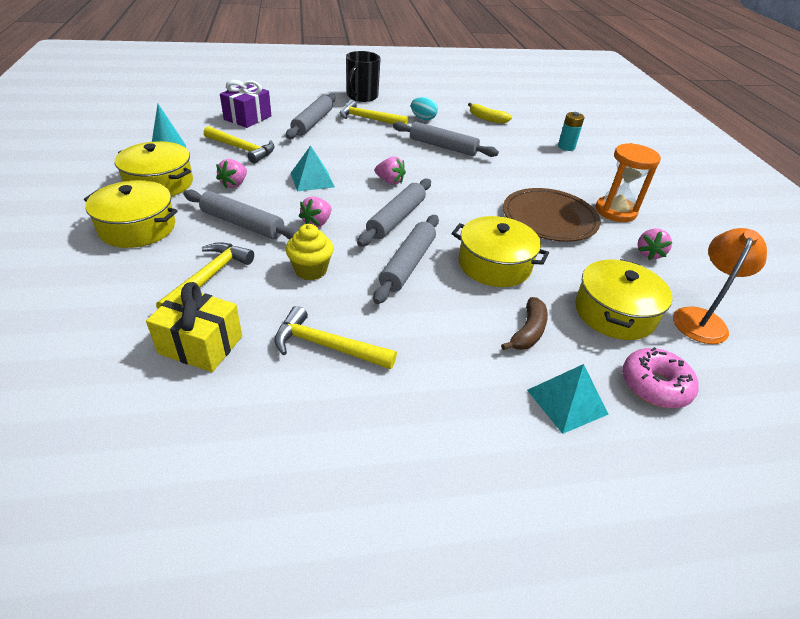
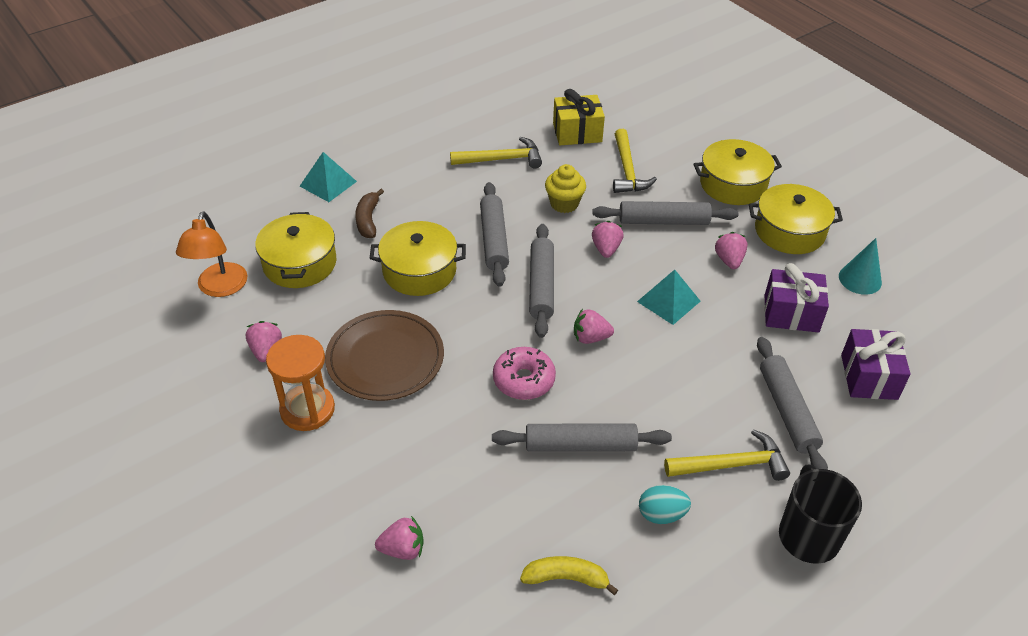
camera: 155 degrees right, 5 degrees up
(242, 149) = (791, 313): yellow hammer -> purple gift
(566, 147) = (403, 549): turquoise battery -> pink strawberry
(654, 385) = (266, 215): pink donut -> pink donut (524, 380)

